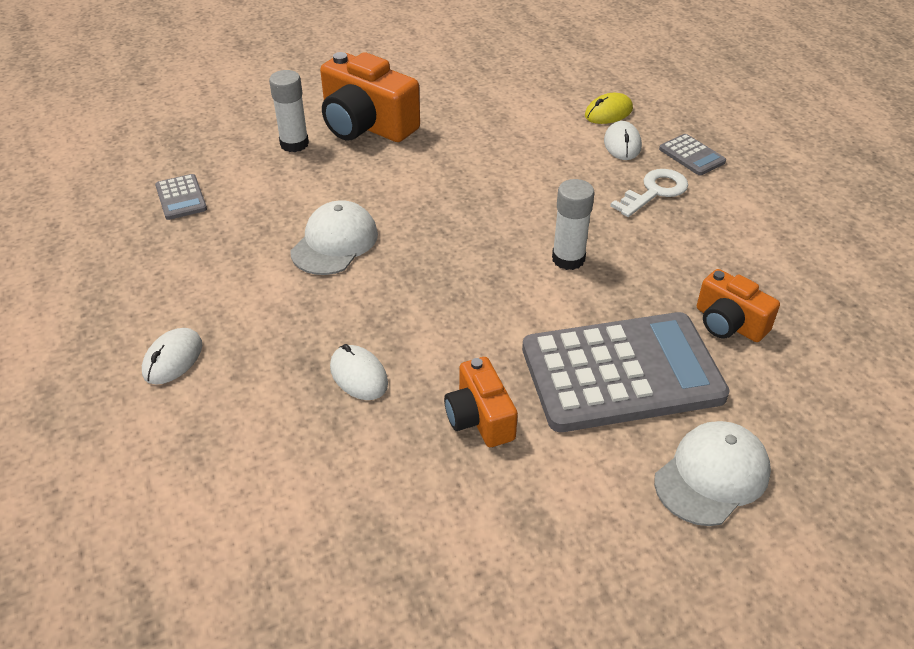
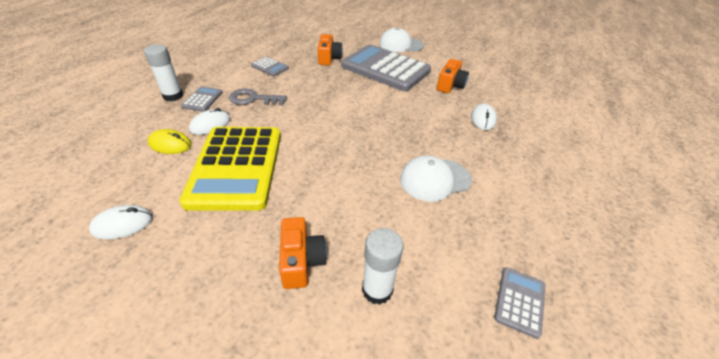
camera: 135 degrees left, 0 degrees up
(173, 359) = (574, 176): white mouse -> white mouse (123, 224)
(366, 125) = (301, 261): orange camera -> orange camera, size x0.58
(521, 135) = (237, 167): none -> yellow calculator
(568, 259) = (339, 102): white glue stick -> white glue stick (173, 96)
(655, 191) = (253, 99): white key -> grey key
(747, 242) = (270, 67): none -> grey calculator

